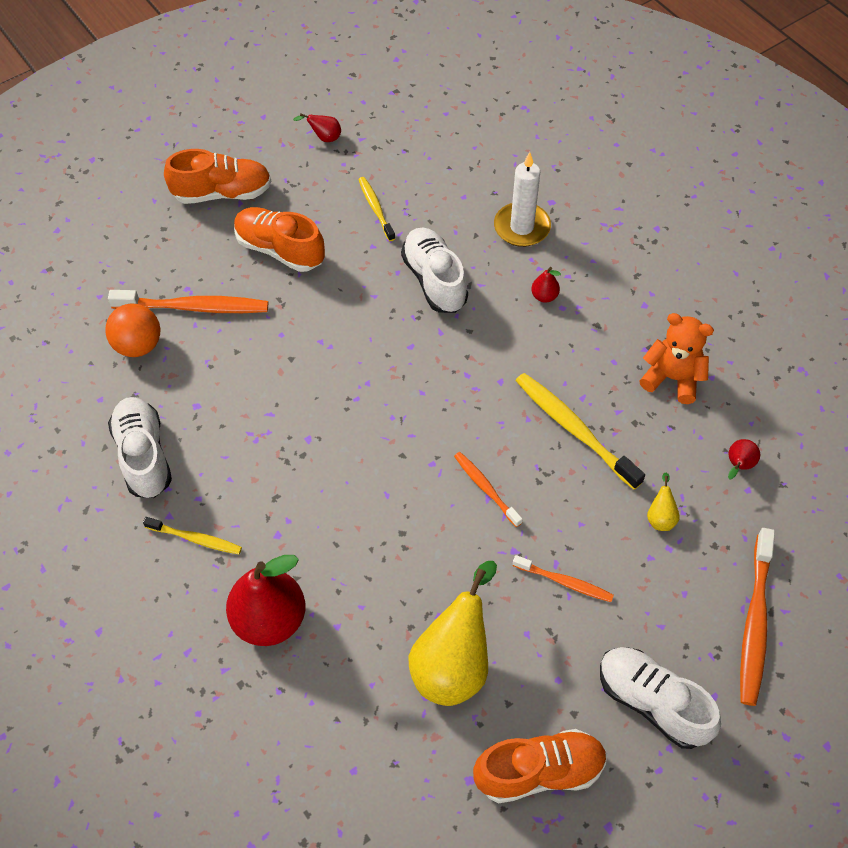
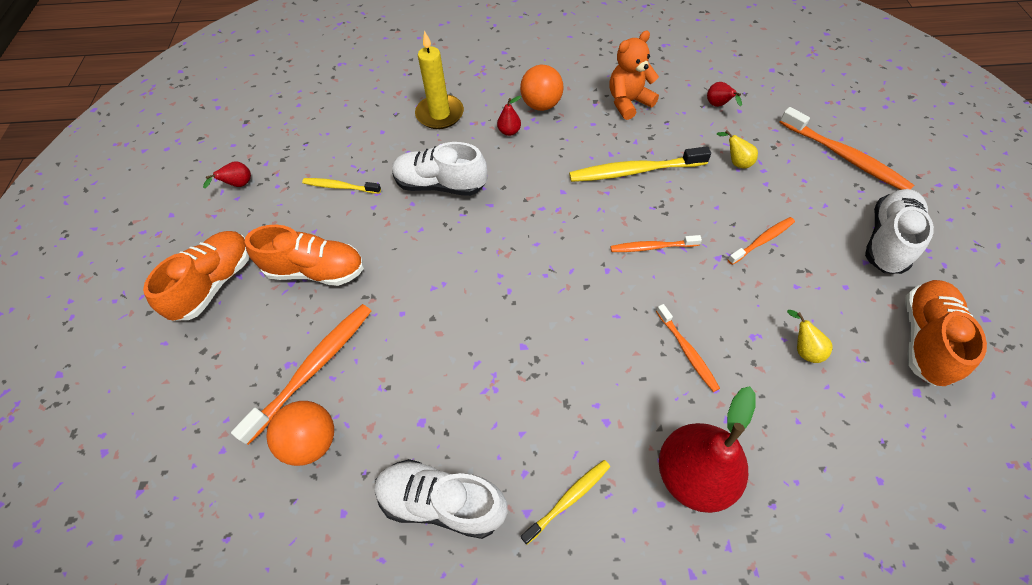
camera: 55 degrees left, 0 degrees up
(280, 250) = (316, 270): orange shoe -> orange shoe turned 150 degrees counterclockwise
(386, 567) = (687, 351): none -> orange toothbrush
(453, 664) = (803, 349): yellow pear -> yellow pear, size x0.43
(522, 227) = (440, 114): white candle -> yellow candle
(604, 303) = (541, 105): none -> orange ball
(652, 702) = (887, 240): white shoe -> white shoe turned 135 degrees clockwise

